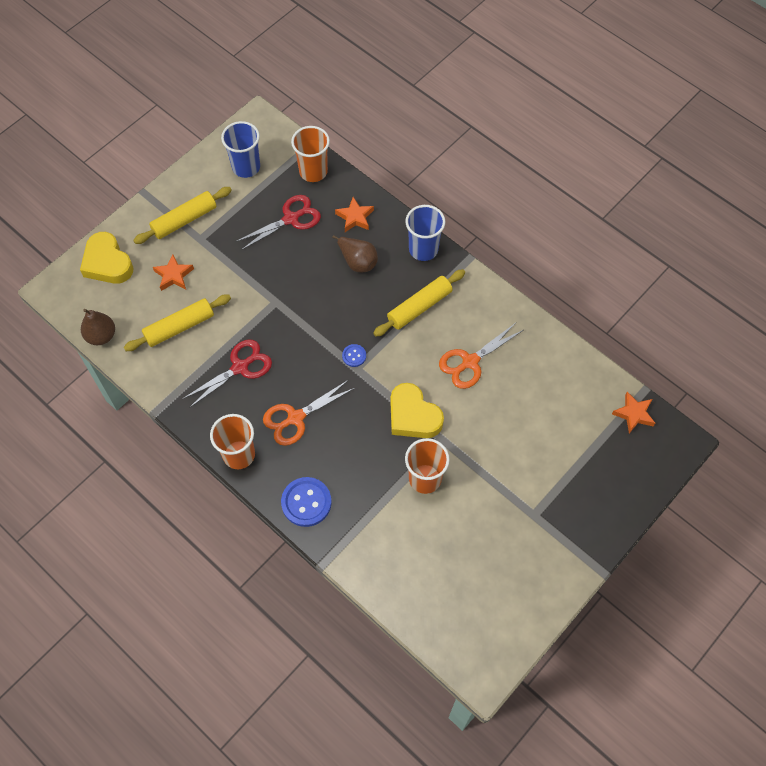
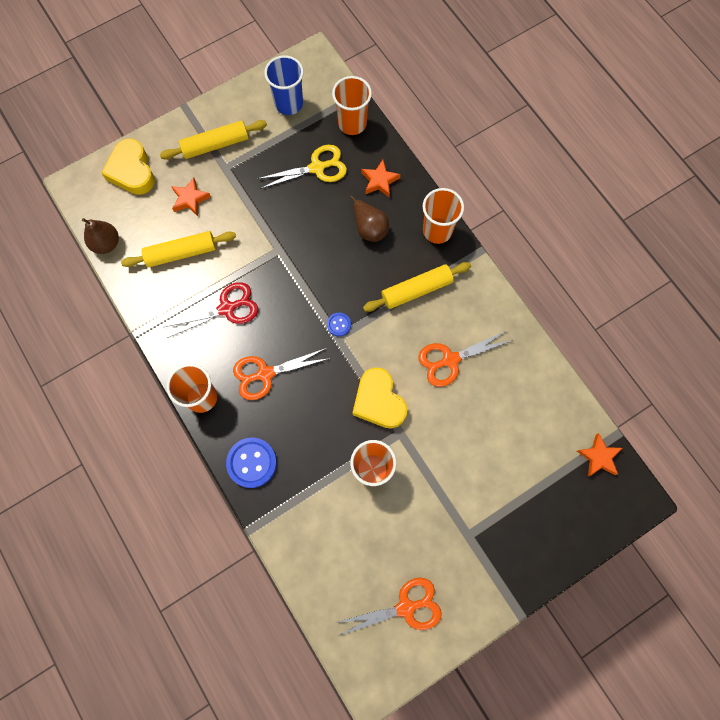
camera: 15 degrees right, 10 degrees up
(291, 219) = (317, 168): red scissors -> yellow scissors
(423, 249) = (437, 230): blue cup -> orange cup
(494, 595) = (406, 607): none -> orange scissors

